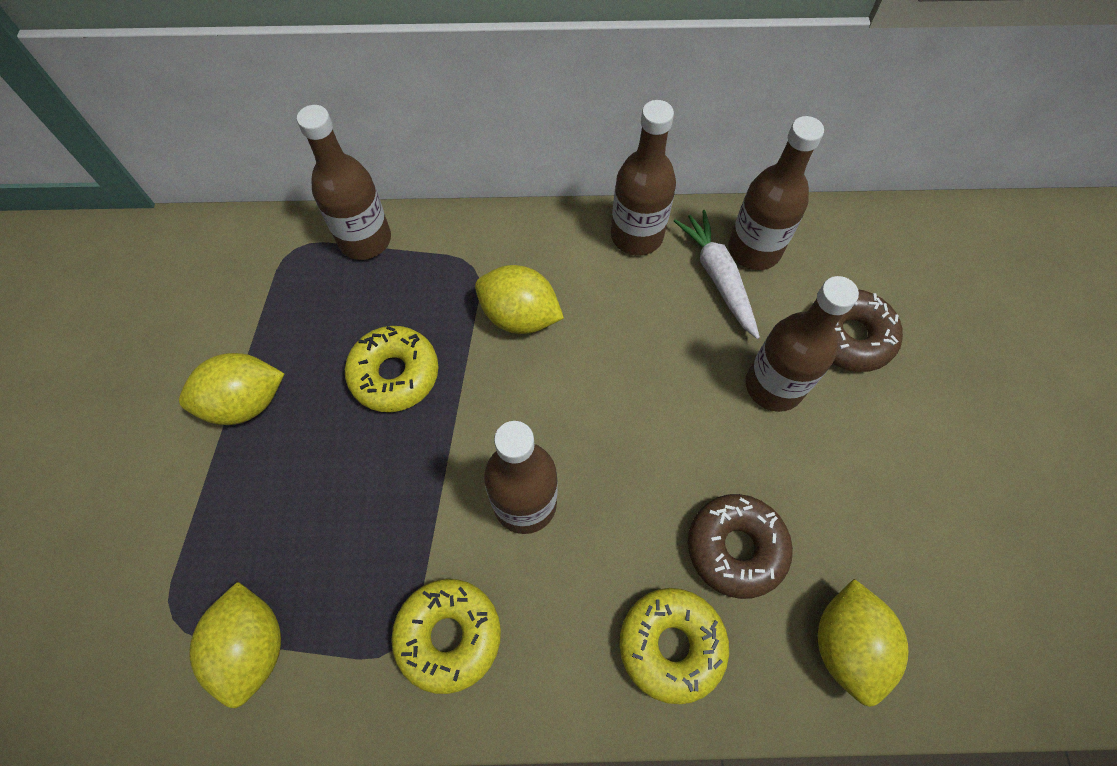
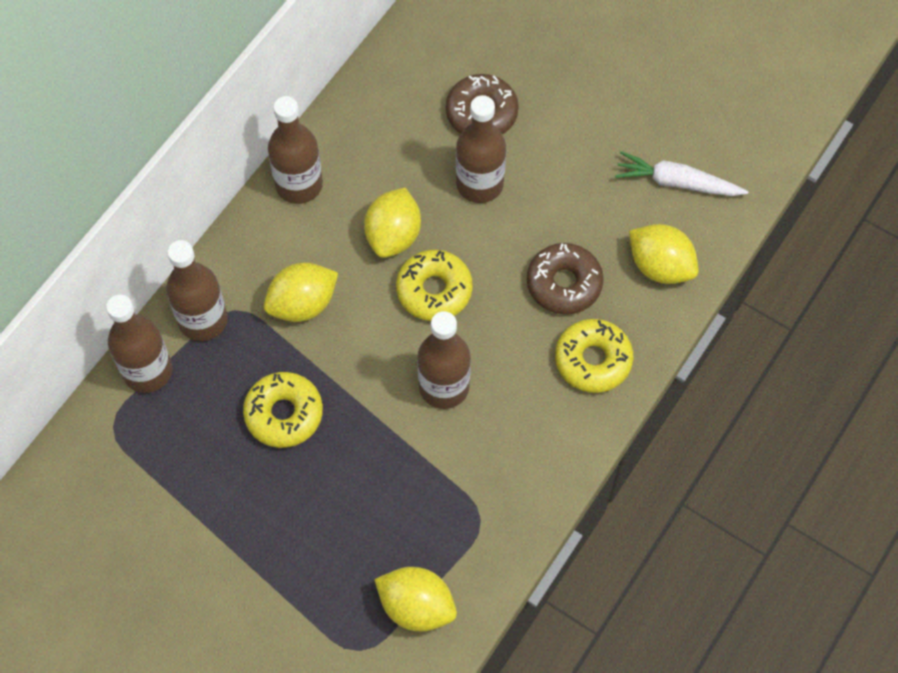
camera: 55 degrees left, 0 degrees up
(246, 402) = (227, 527): yellow lemon -> yellow lemon (393, 235)
(449, 636) = (495, 483): yellow donut -> yellow donut (434, 290)
(717, 277) = (375, 158): white carrot -> white carrot (676, 182)
(754, 250) = (372, 119): brown bottle -> brown bottle (203, 320)

